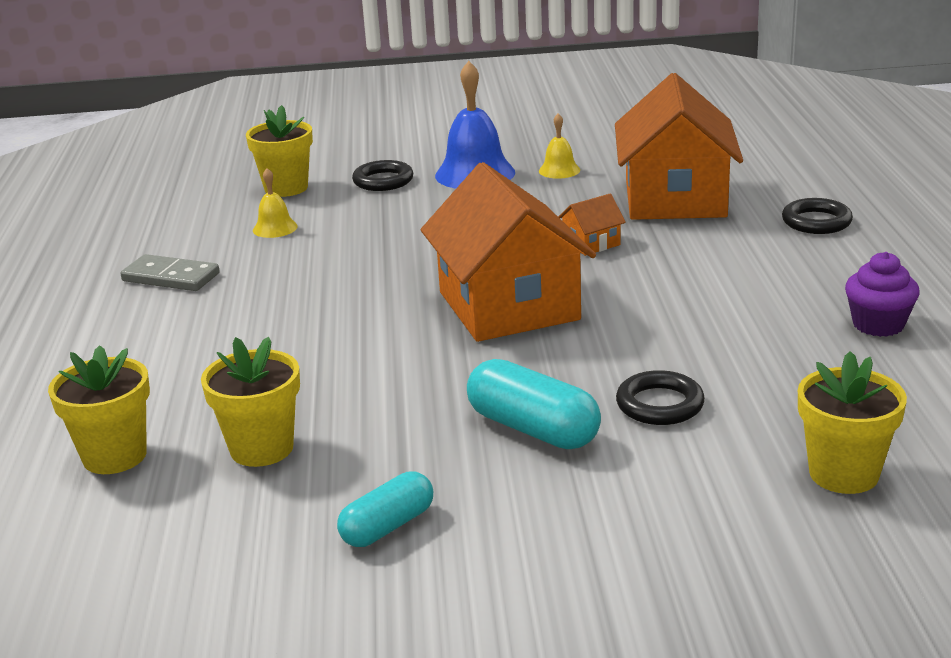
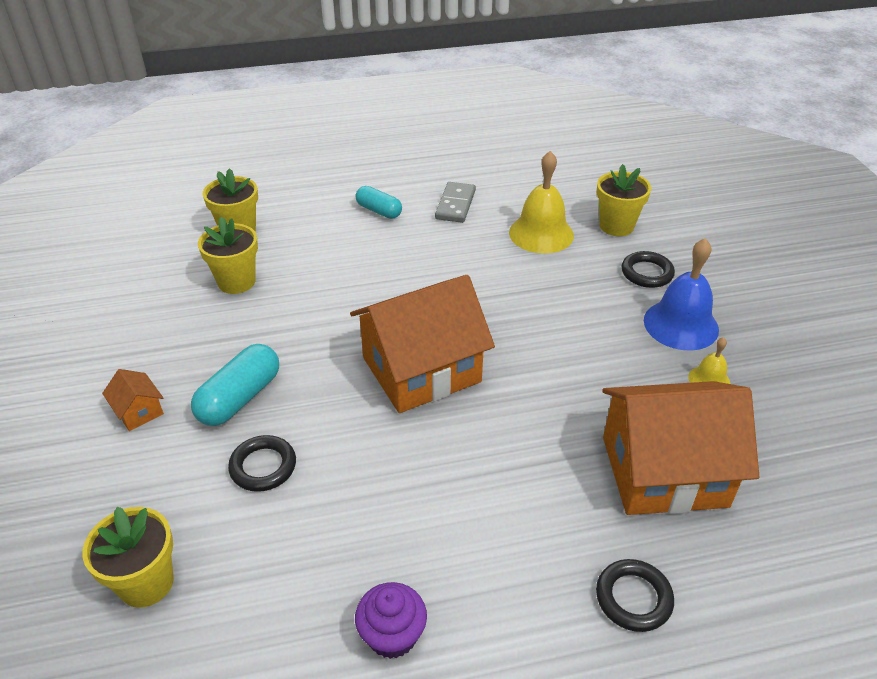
camera: 80 degrees right, 15 degrees up
(275, 228) = (541, 233): yellow bell -> yellow bell, size x1.93
(388, 526) = (144, 344): turquoise capsule -> turquoise capsule (379, 211)
(591, 243) = (544, 412): orange house -> orange house (138, 411)

